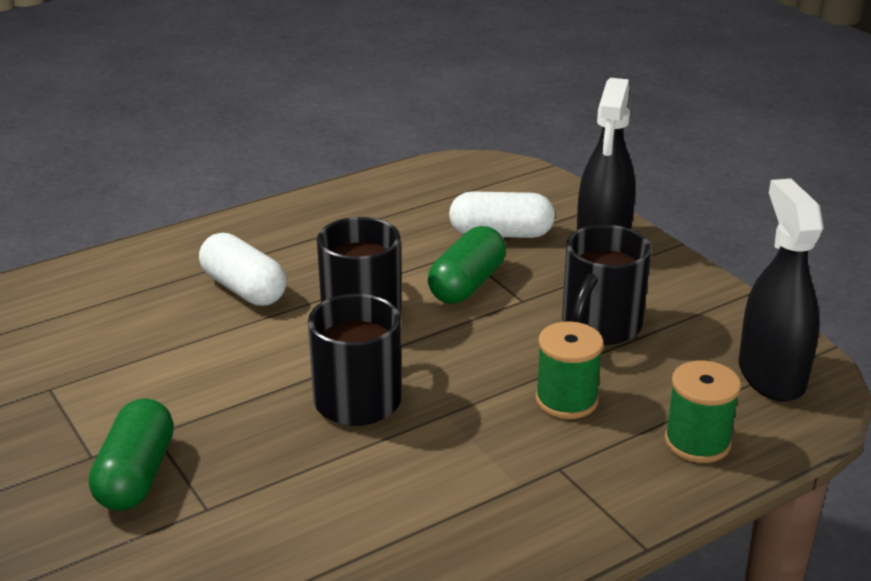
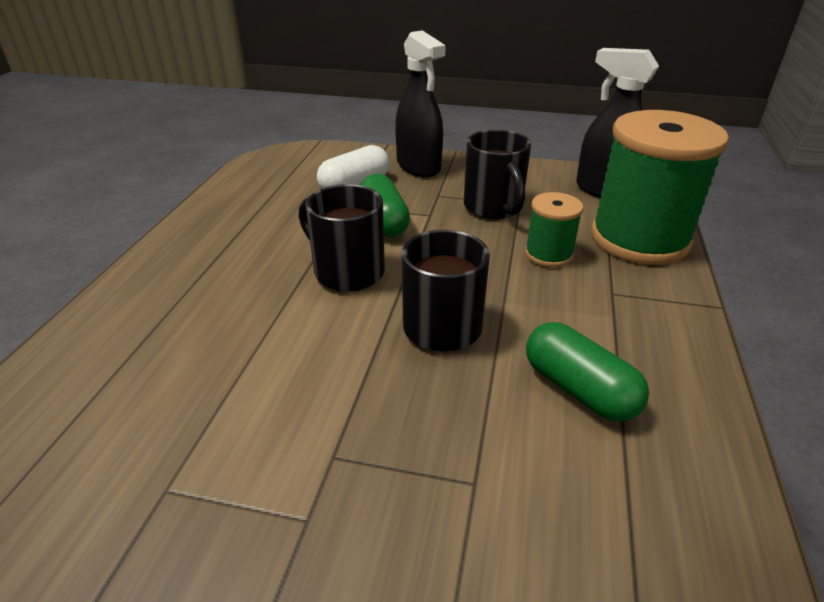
camera: 45 degrees left, 5 degrees up
(136, 475) = (376, 504): green capsule -> green capsule (578, 389)
(244, 289) = (230, 301): white capsule -> none
(697, 442) = (639, 239): green spool -> green spool, size x2.08

